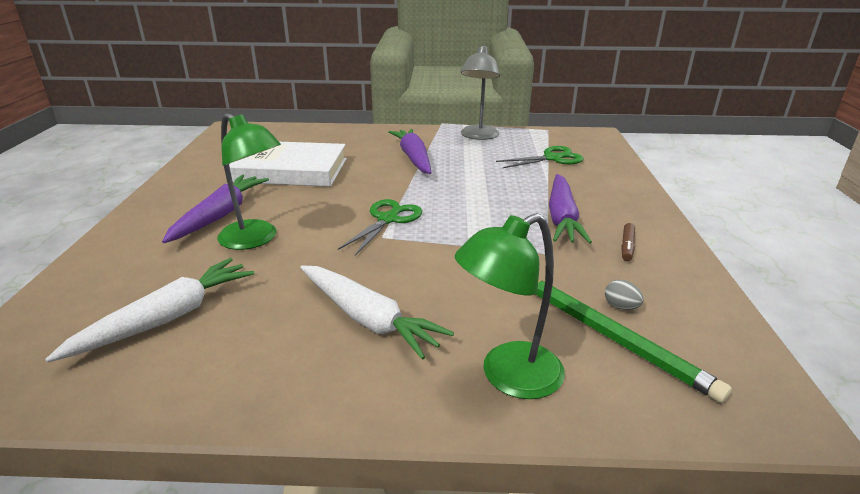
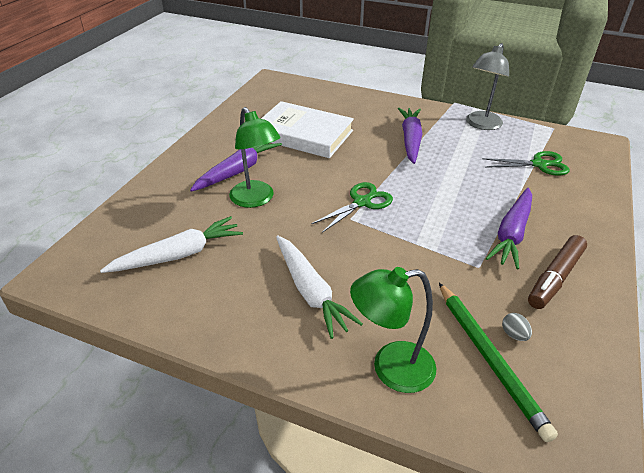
camera: 20 degrees right, 10 degrees up
(627, 246) = (555, 278): brown marker -> brown marker, size x1.96

